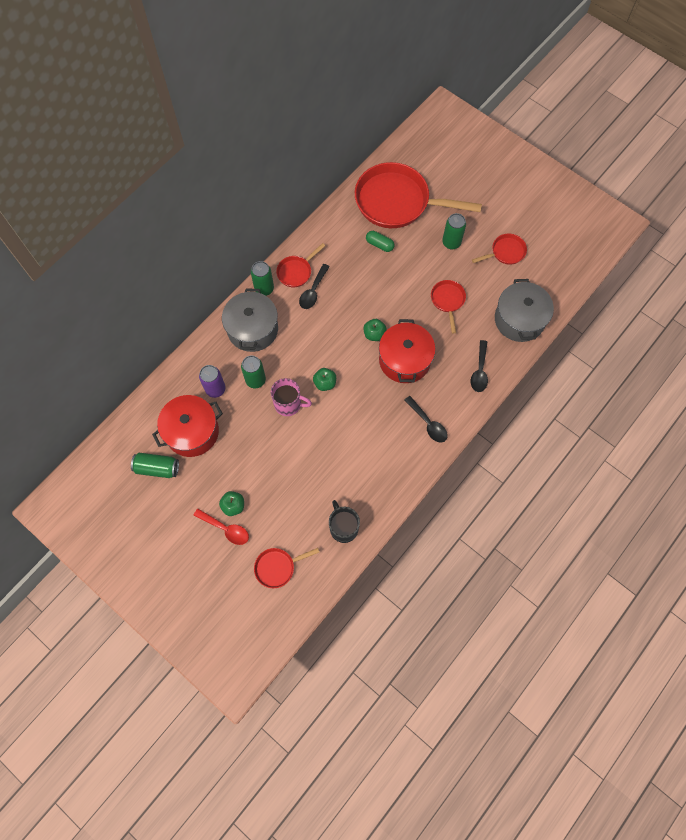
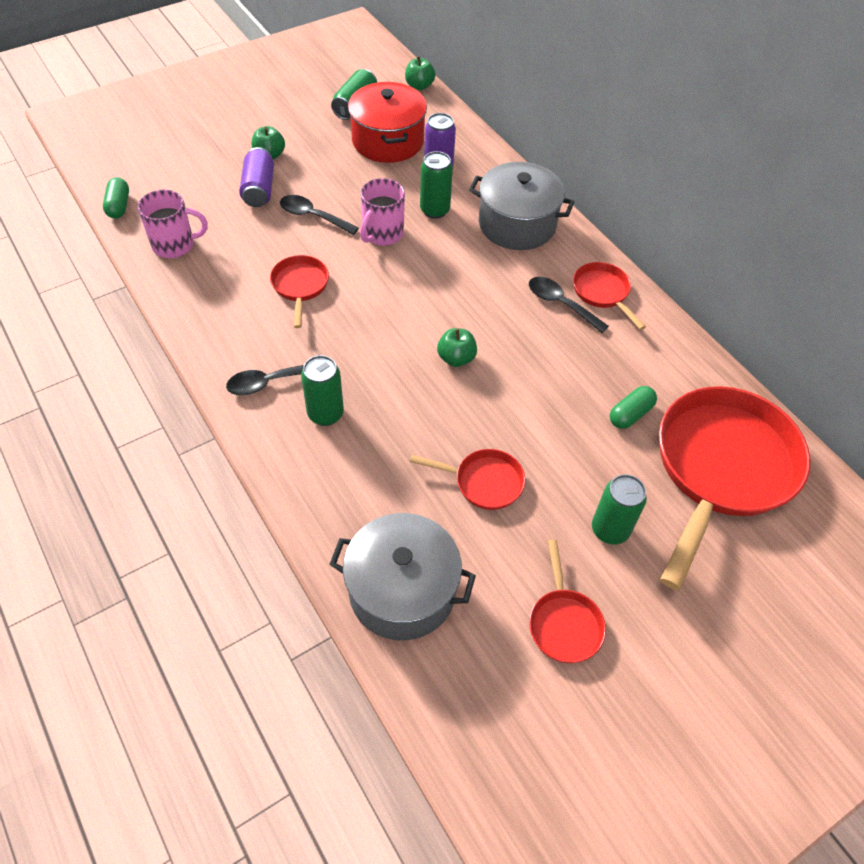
camera: 105 degrees right, 15 degrees down
(226, 529) = (245, 143): red spoon -> none
(264, 289) = (582, 250): green can -> green can (325, 414)
(271, 497) = (259, 189): none -> purple can
(277, 567) = (167, 175): red pan -> red pan (300, 286)
(320, 584) = (119, 206): none -> green capsule
(325, 383) = (397, 279): green apple -> green apple (419, 86)
(343, 528) = (174, 245): black mug -> pink mug
(404, 360) = (393, 384): red pot -> none
(479, 371) = (326, 485): black spoon -> black spoon (313, 216)

